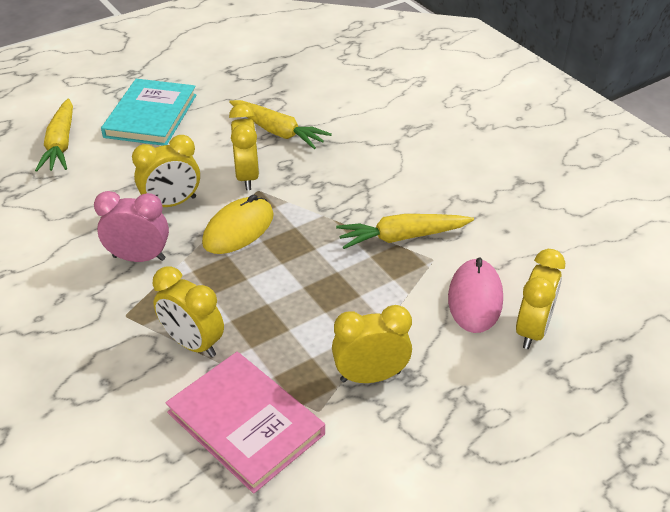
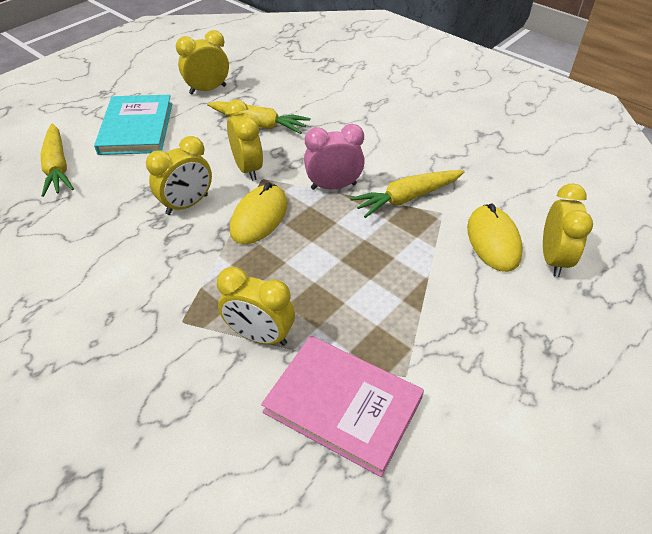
camera: 15 degrees left, 5 degrees up
(139, 258) = (175, 262): pink clock -> pink clock (333, 186)
(370, 376) = (437, 331): yellow clock -> yellow clock (208, 90)
(475, 299) = (493, 241): pink mouse -> yellow mouse

